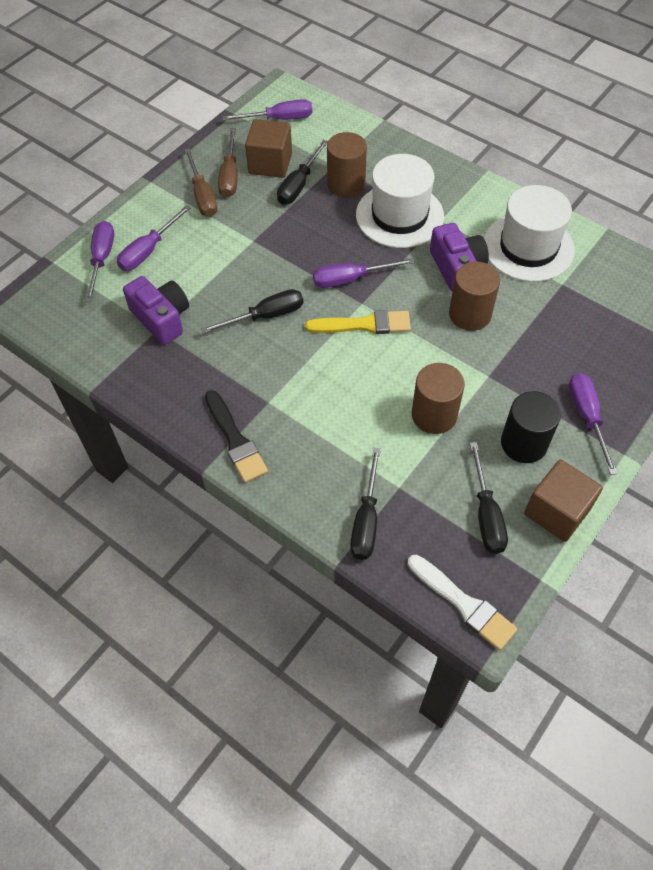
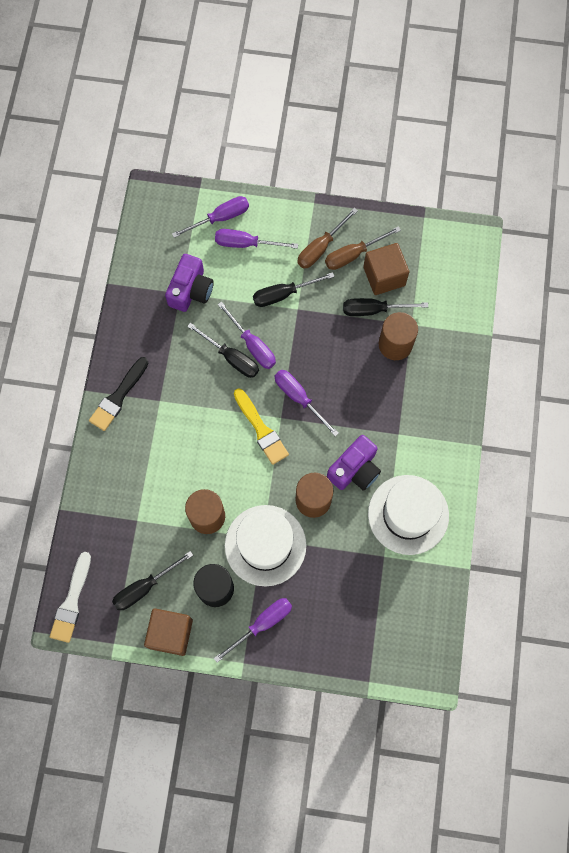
camera: 60 degrees right, 15 degrees up
(279, 119) = (439, 255): purple screwdriver -> purple screwdriver (252, 345)
(366, 520) = (101, 512): black screwdriver -> black screwdriver (283, 294)
(399, 215) = (385, 401): white hat -> white hat (265, 545)

